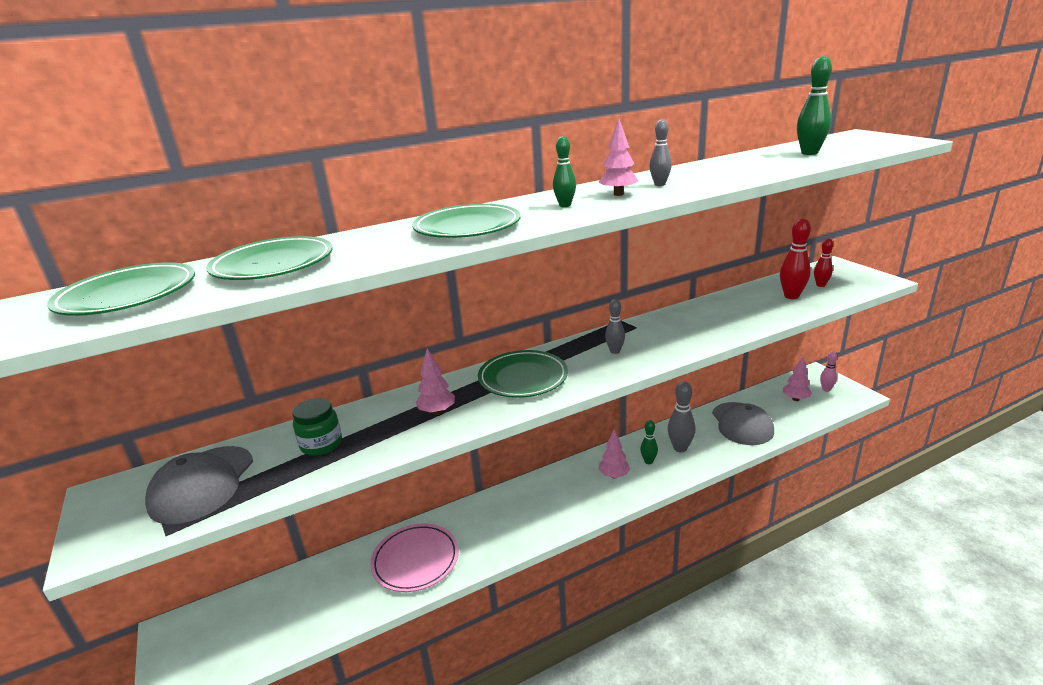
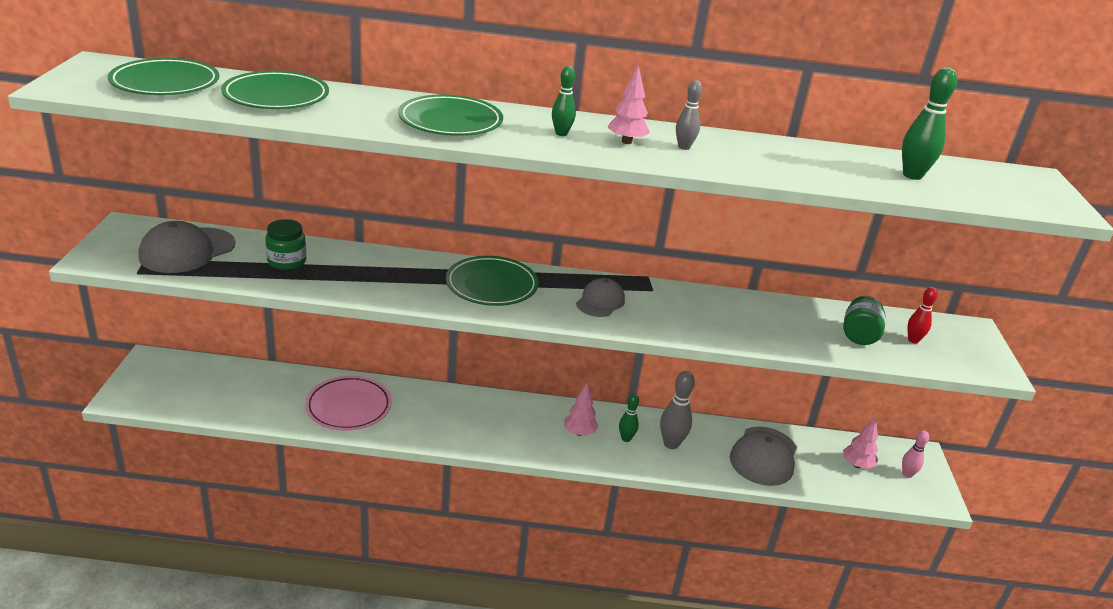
camera: 25 degrees right, 5 degrees up
(437, 412) = (392, 279): pink tree -> none
(615, 351) = (600, 301): grey bowling pin -> grey cap
(791, 296) = (859, 335): red bowling pin -> green jar

